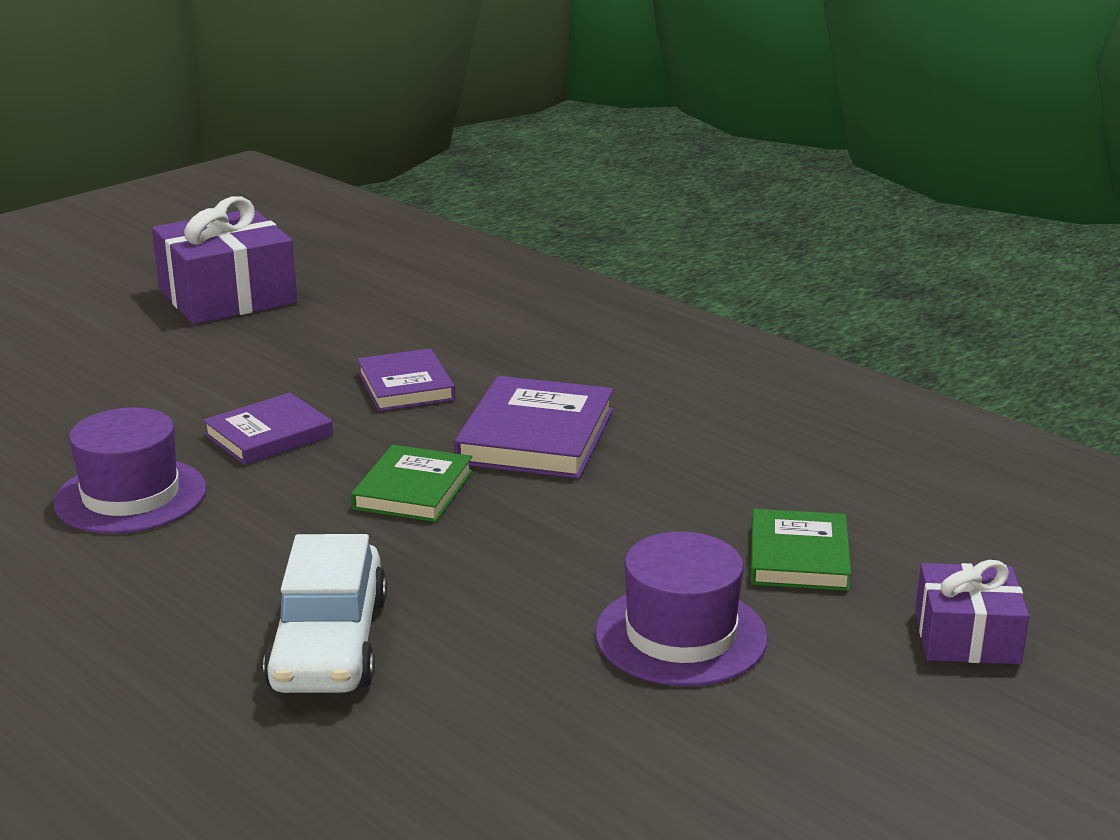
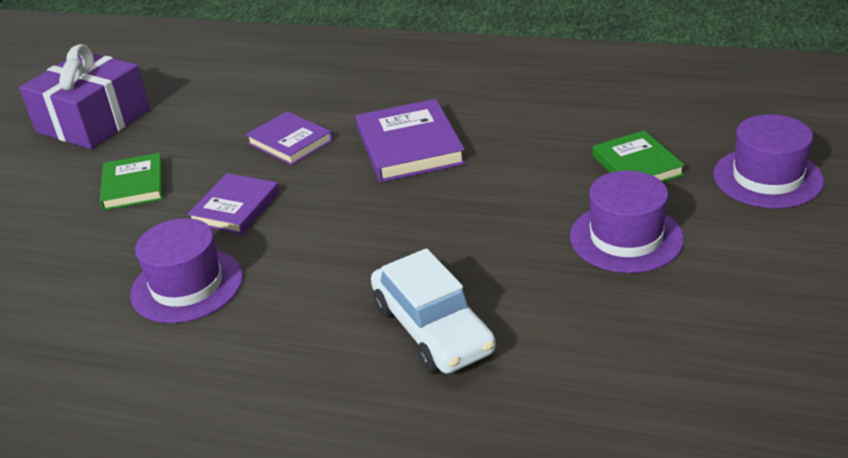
camera: 25 degrees left, 10 degrees up
(413, 490) = (372, 209): green book -> green book (133, 185)
(966, 636) = (767, 178): purple gift -> purple hat

